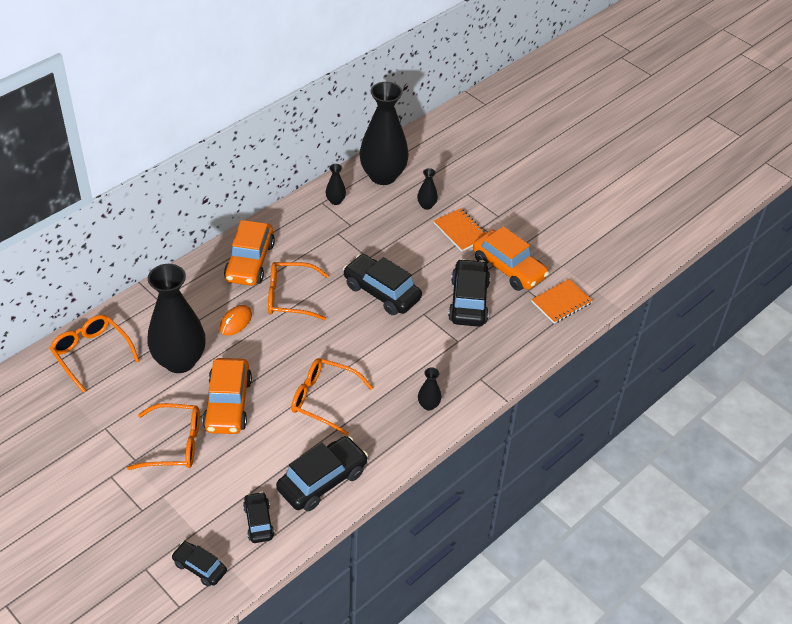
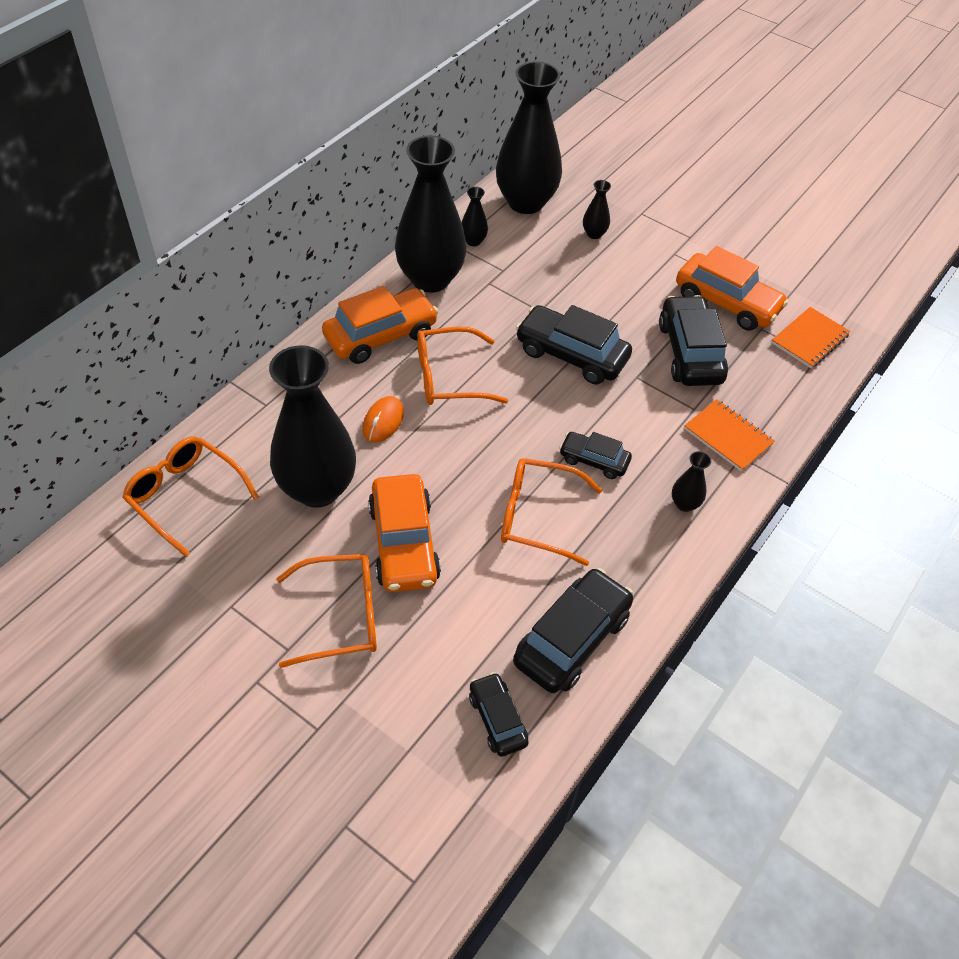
camera: 10 degrees left, 5 degrees up
(199, 567) = (428, 810): black car -> black car (594, 460)
(250, 262) = (381, 335): orange car -> orange car turned 120 degrees counterclockwise
(296, 225) = (430, 279): none -> black vase
(461, 231) = (649, 261): orange notebook -> orange notebook (728, 436)

